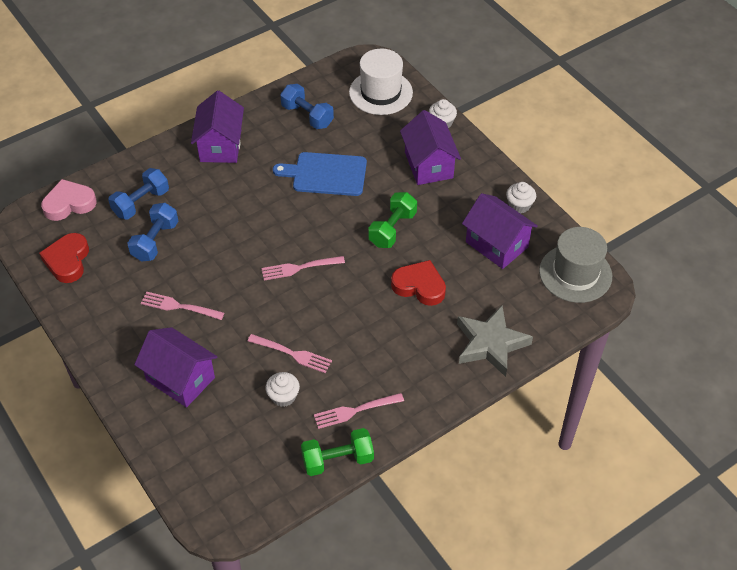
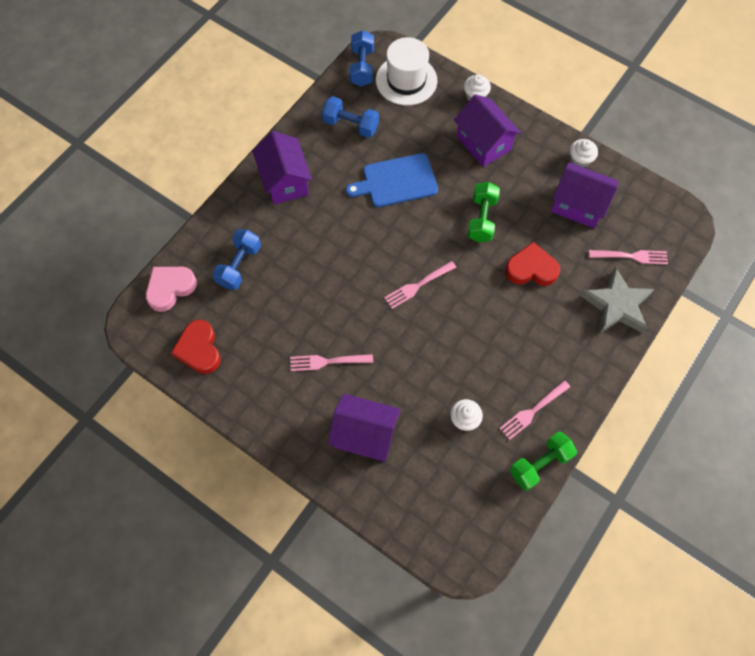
camera: 20 degrees left, 15 degrees up
(155, 241) = (272, 301): blue dumbbell -> blue dumbbell (362, 67)
(292, 354) = (452, 374): pink fork -> pink fork (630, 256)
(575, 273) = (656, 212): grey hat -> none

